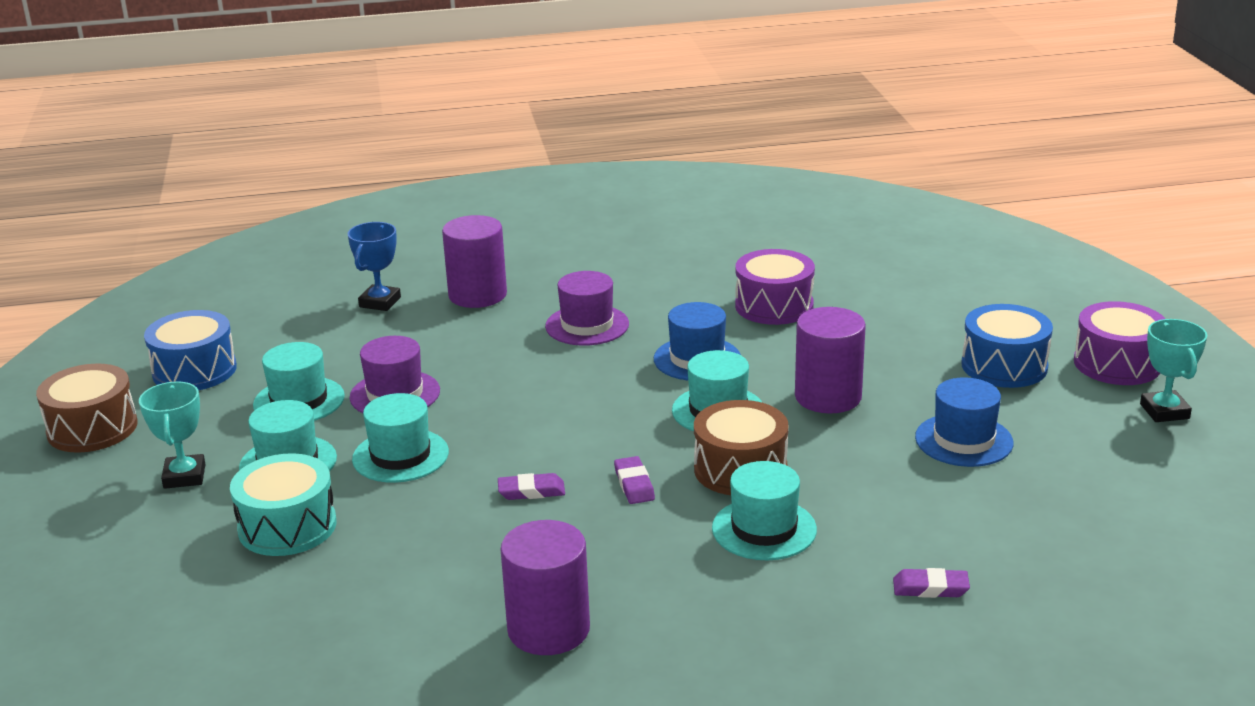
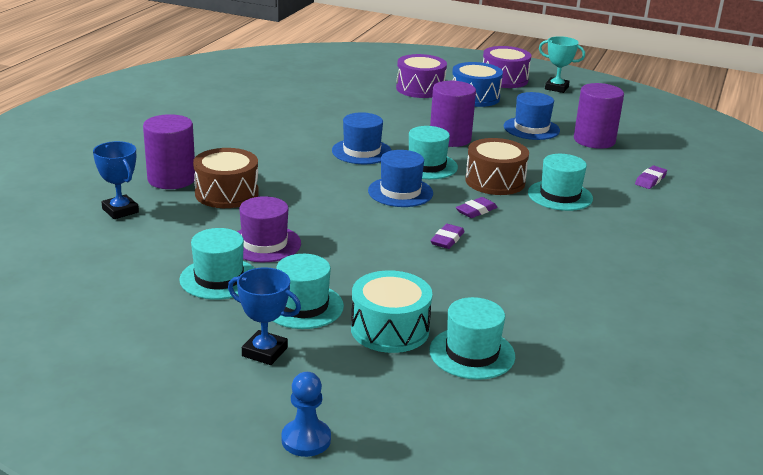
camera: 60 degrees left, 0 degrees up
(54, 553) = (306, 439): none -> blue pawn
(92, 428) = (123, 375): brown drum -> brown drum (227, 193)
(184, 476) = (264, 352): turquoise trophy -> blue trophy
(194, 370) = (100, 306): blue drum -> none
(400, 456) = (350, 265): turquoise hat -> turquoise hat (472, 353)
(548, 629) = (599, 279): purple cylinder -> purple cylinder (594, 140)
(587, 325) = (272, 164): purple hat -> none
(618, 420) = (400, 192): none -> blue hat
(634, 484) = (476, 211): purple eraser -> purple eraser turned 60 degrees counterclockwise
(774, 306) = (333, 116): purple drum -> purple drum (420, 89)

